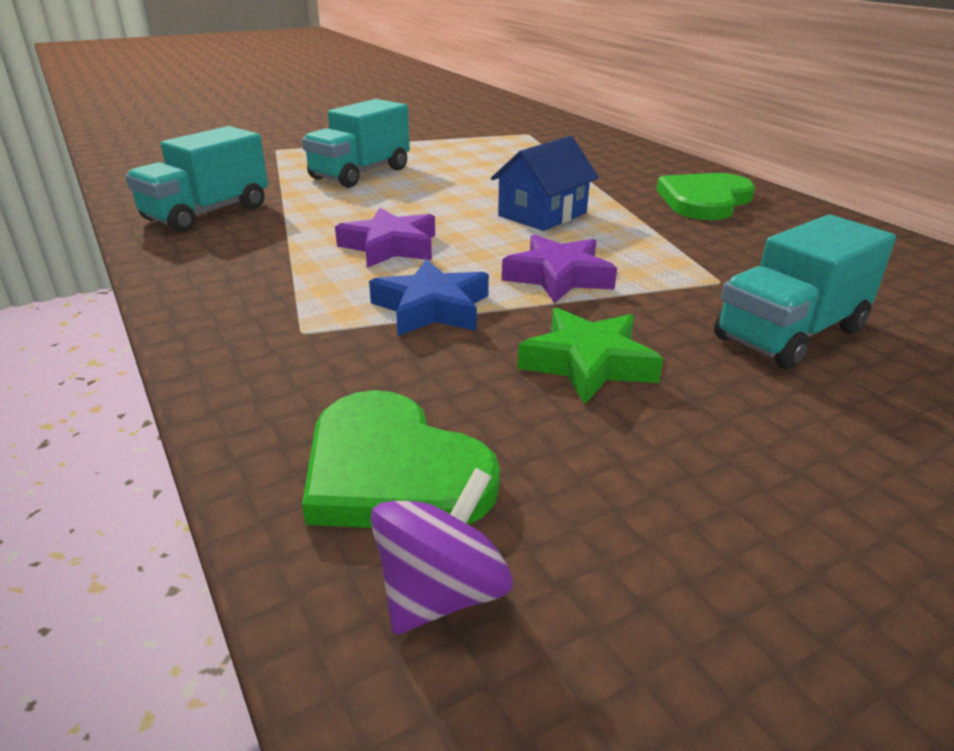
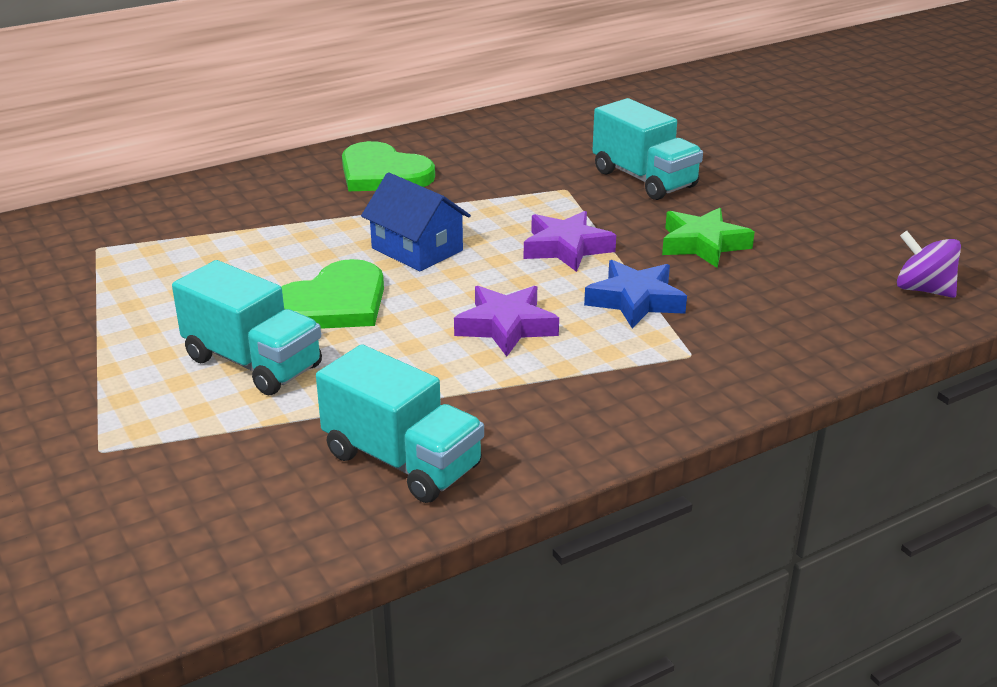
camera: 90 degrees left, 0 degrees up
(392, 471) = (843, 306): green heart -> green heart (334, 303)

